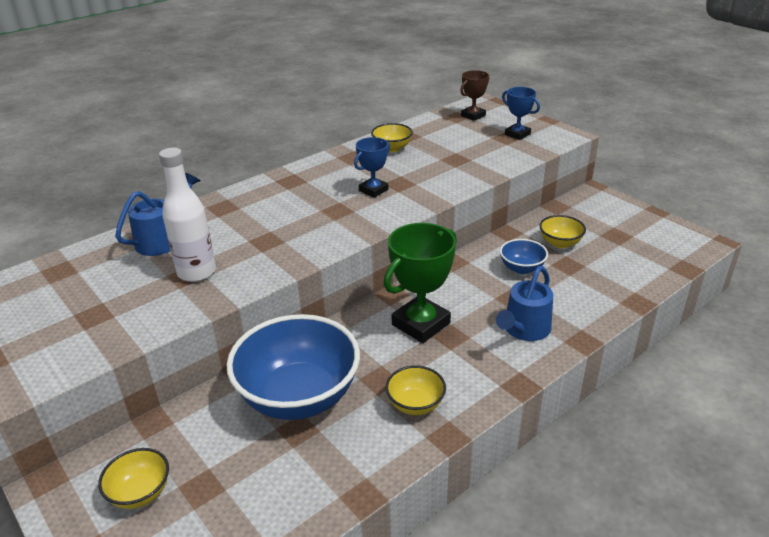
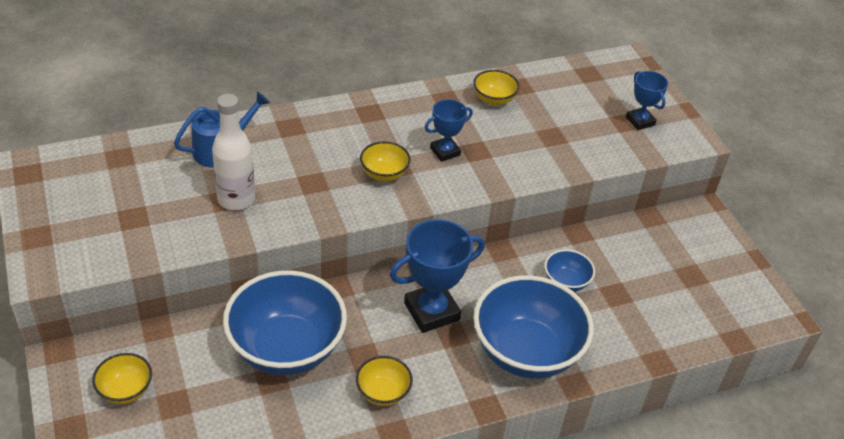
camera: 15 degrees right, 10 degrees up
(421, 324) = (431, 311): green trophy -> blue trophy
(473, 116) = (608, 78): brown trophy -> none
(524, 329) = (526, 352): blue watering can -> blue bowl
(560, 243) = (624, 265): yellow bowl -> yellow bowl (384, 174)

